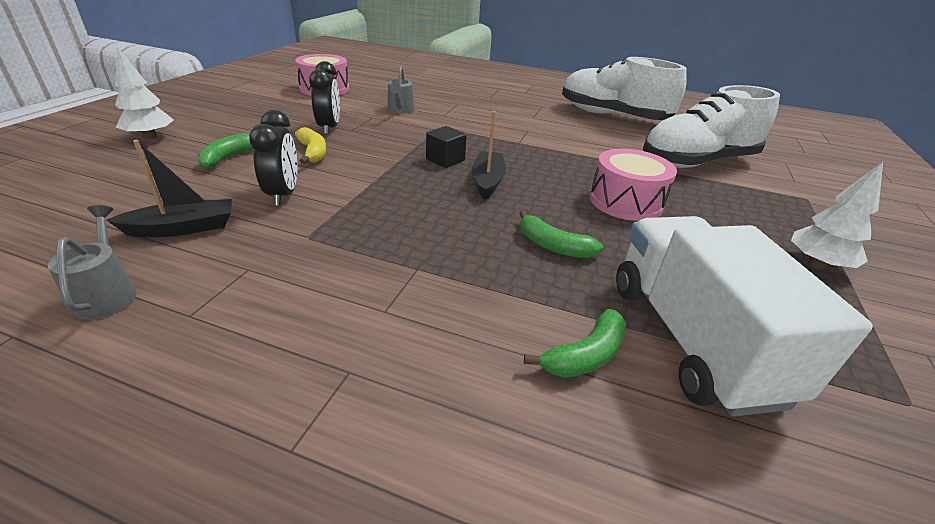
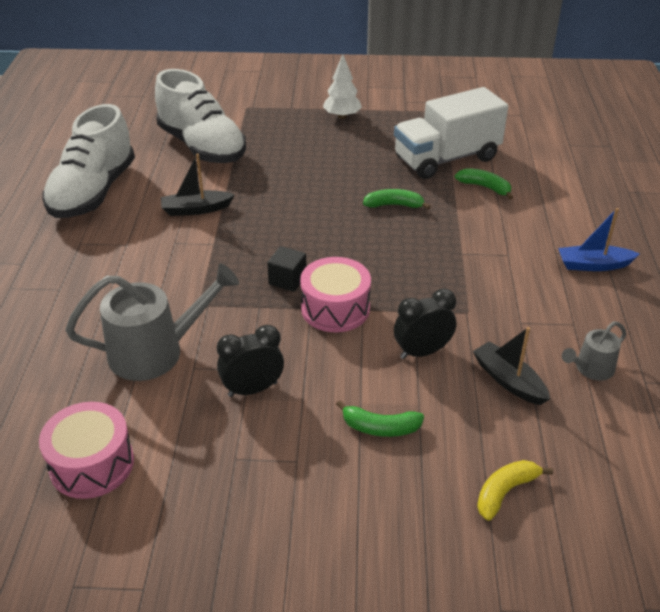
camera: 105 degrees left, 5 degrees up
(150, 137) = (377, 534): white tree -> none
(276, 410) = (593, 265): none -> blue boat
(313, 152) = (328, 372): yellow banana -> yellow banana (505, 492)
(400, 110) = (155, 352): grey watering can -> grey watering can, size x1.92
(487, 181) = (316, 247): black boat -> black boat (196, 209)
(553, 246) = (394, 205): green banana -> green banana turned 105 degrees counterclockwise
(625, 202) = (306, 179): pink drum -> pink drum (335, 308)

